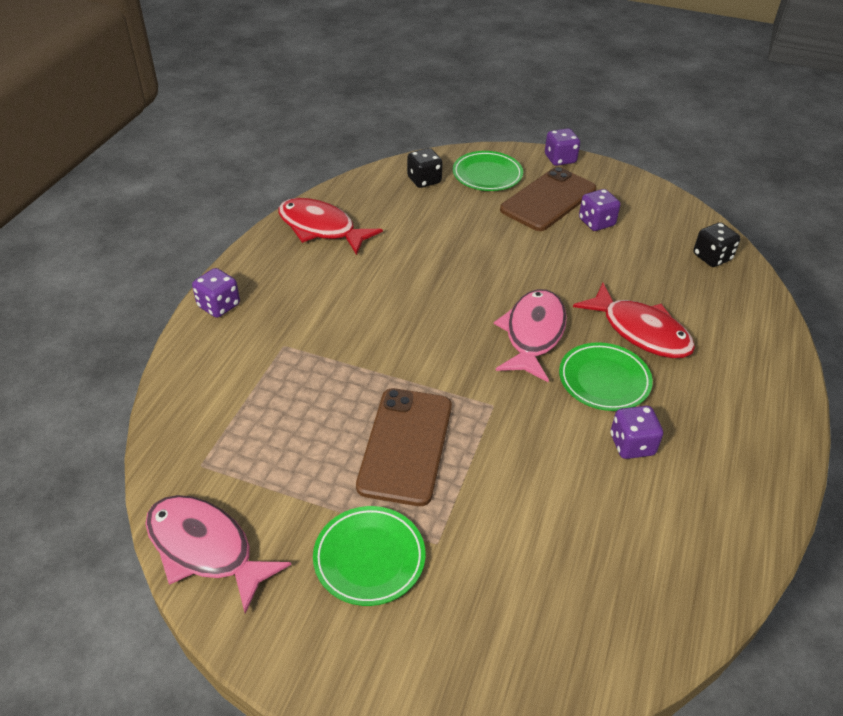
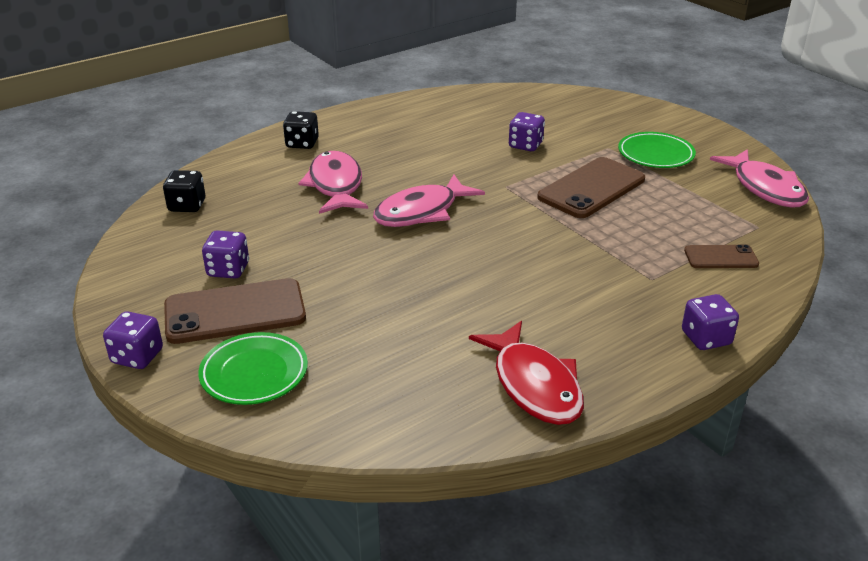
camera: 145 degrees left, 10 degrees down
(230, 399) = (721, 257): none -> brown phone
(424, 180) = (340, 400): black dice -> black dice (302, 143)
(604, 380) = (407, 172): green plate -> none
(632, 445) = (436, 142): purple dice -> purple dice (525, 145)
(640, 331) = (335, 185): red fish -> pink fish

